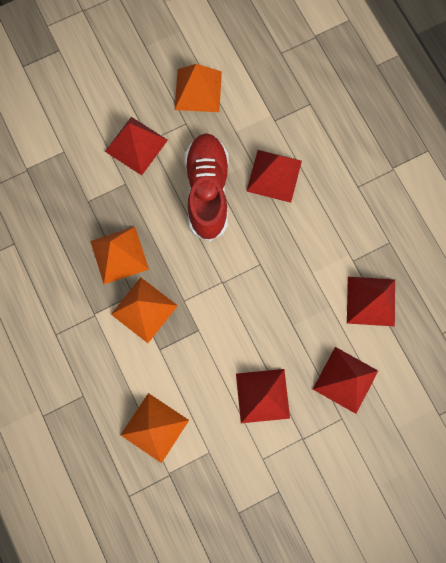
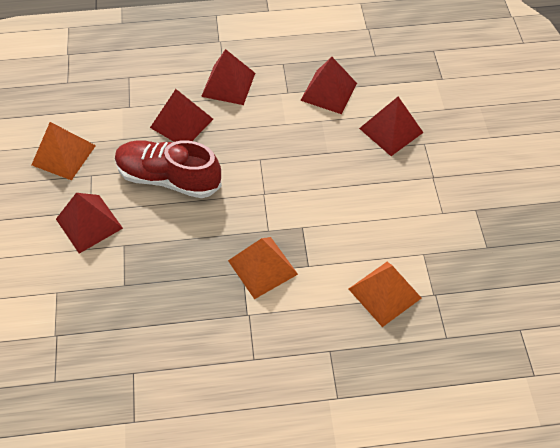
camera: 70 degrees left, 20 degrees down
(119, 255) = (196, 272): orange pyramid -> none
(262, 395) = (384, 195): red pyramid -> red pyramid (228, 84)

